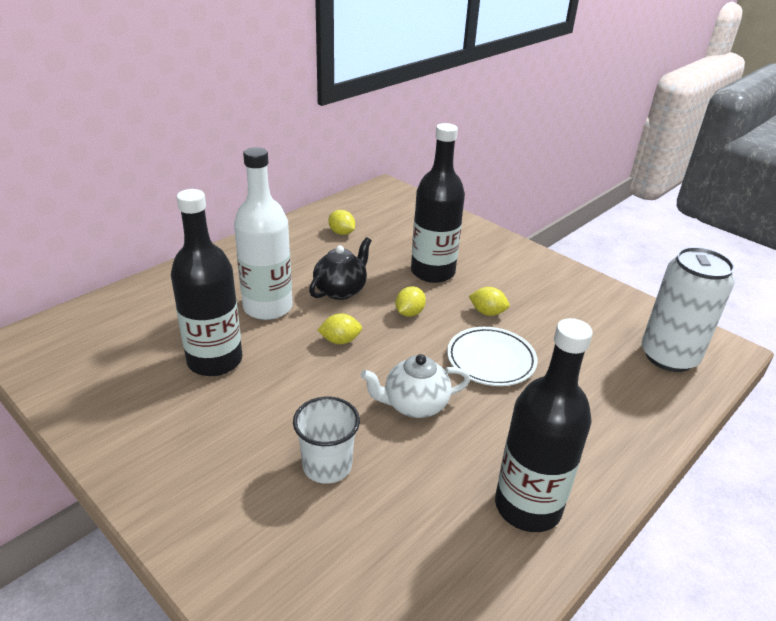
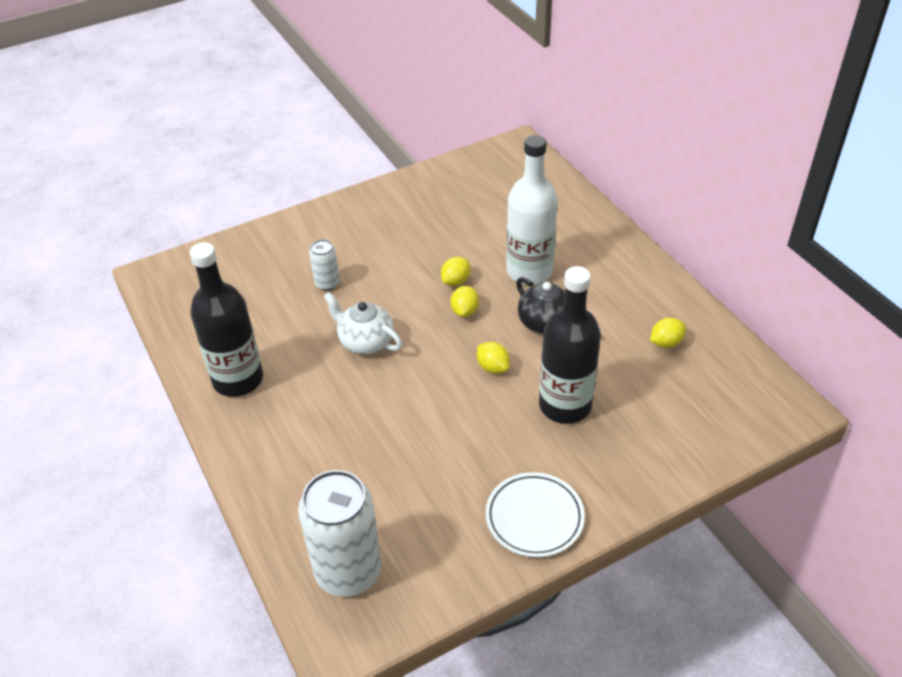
camera: 110 degrees right, 10 degrees up
(215, 361) = (463, 237): black bottle -> none
(327, 466) = (327, 283): white cup -> white can
(414, 405) = (365, 342): white teapot -> white teapot turned 60 degrees counterclockwise
(487, 312) = (476, 431): yellow lemon -> yellow lemon (456, 281)
(491, 360) = (400, 410): white plate -> white plate (534, 517)

